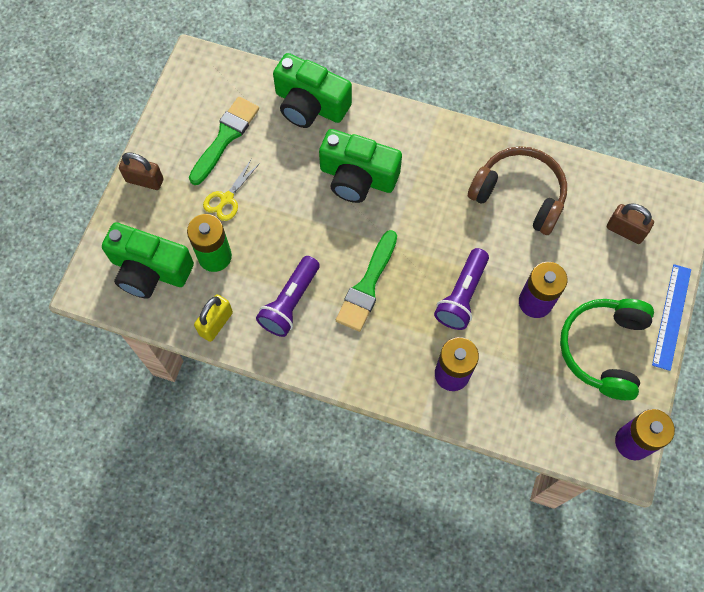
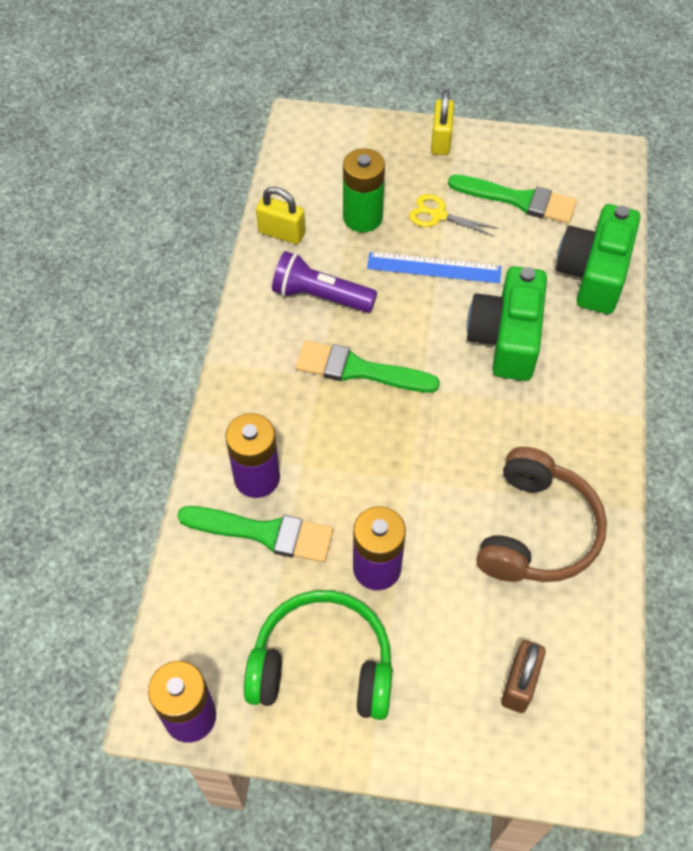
camera: 80 degrees right, 10 degrees down
(144, 180) = (441, 140): brown padlock -> yellow padlock
(150, 270) = (333, 166): green camera -> none
(462, 295) = (367, 476): purple flashlight -> none
(499, 374) = (264, 533): none -> green brush
(671, 316) = (393, 763): blue ruler -> blue ruler (434, 267)

